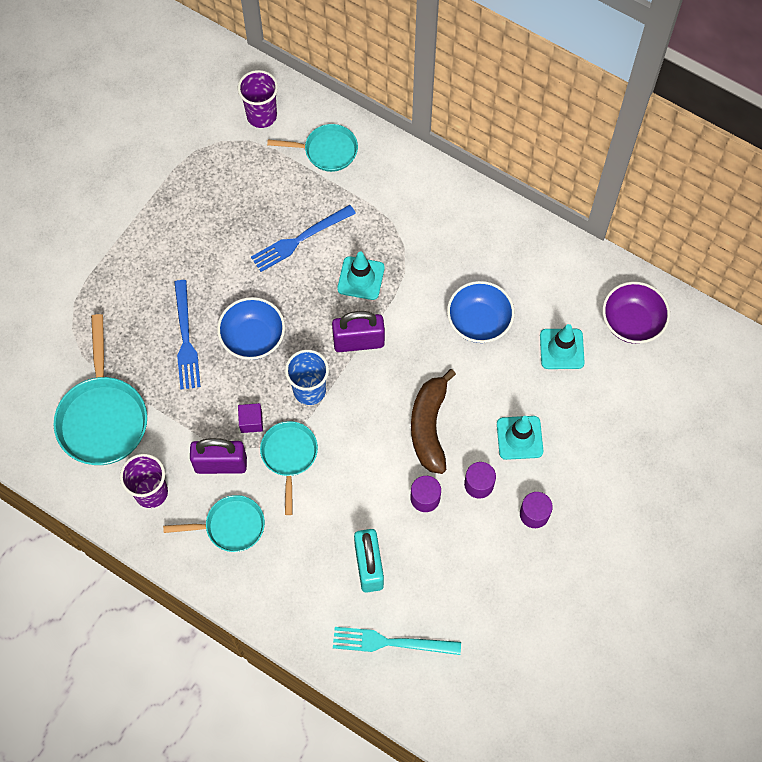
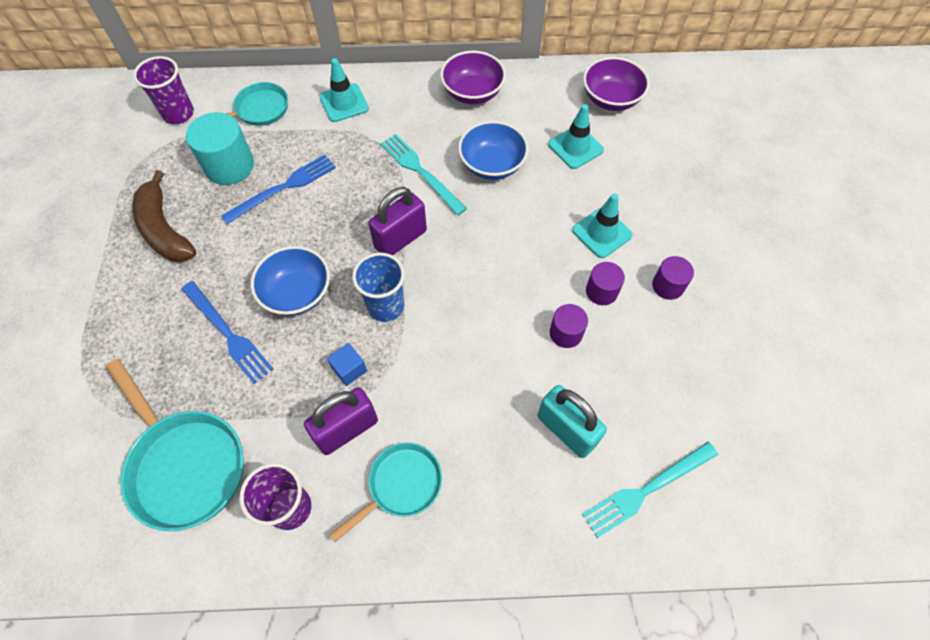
camera: 35 degrees left, 5 degrees down
(251, 422) = (349, 369): purple cube -> blue cube
(271, 192) = (229, 166): none -> turquoise cylinder
(289, 456) = (410, 377): turquoise pan -> none
(300, 239) = (283, 188): blue fork -> blue fork turned 150 degrees counterclockwise
(361, 278) = (363, 188): turquoise traffic cone -> turquoise traffic cone (344, 103)
(416, 291) = (420, 172): none -> turquoise fork
(429, 426) = (519, 271): brown banana -> brown banana (164, 230)
(516, 242) = (472, 93): none -> purple bowl

